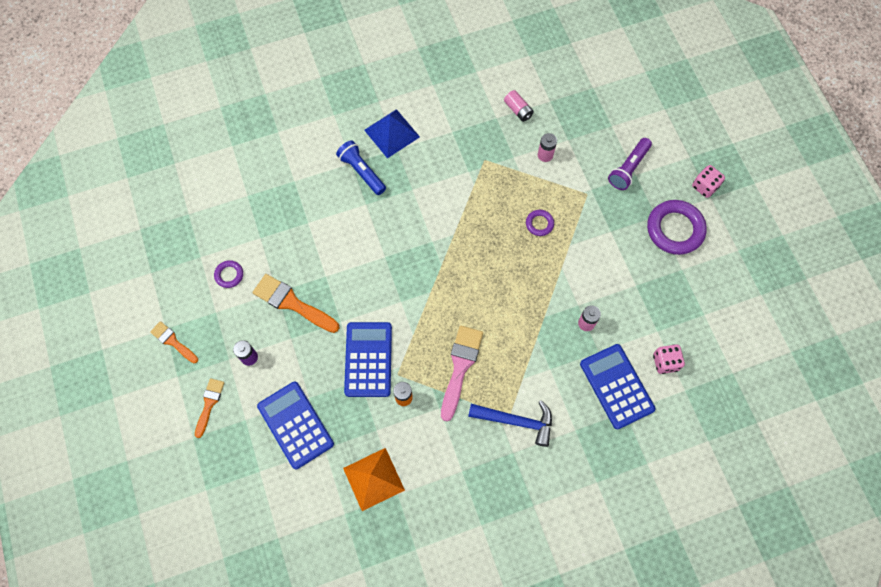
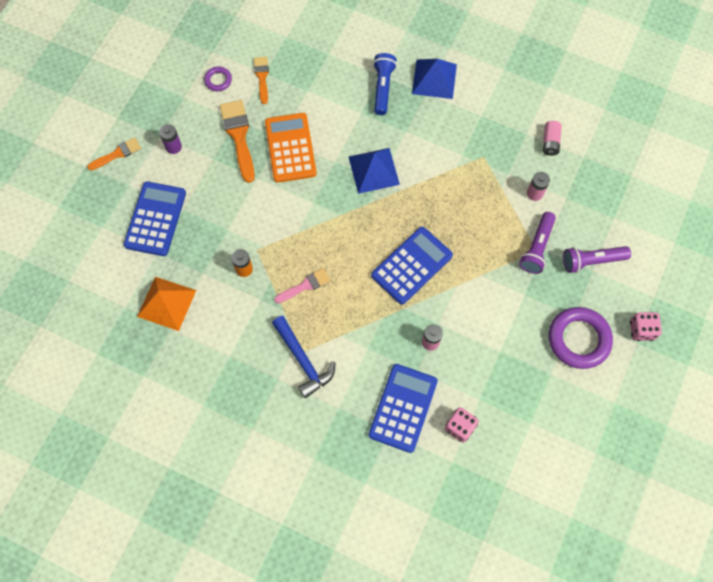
camera: 45 degrees right, 0 degrees up
(173, 341) = (138, 92): orange brush -> orange brush (262, 77)
(341, 276) = (290, 148): none -> orange calculator
(368, 359) = (248, 221): blue calculator -> blue calculator (412, 265)
(419, 238) = (373, 170): none -> blue pyramid
(460, 367) = (305, 286): pink brush -> pink brush, size x0.60
(539, 224) = (474, 239): purple ring -> none
(585, 191) = (537, 247): none -> purple flashlight

